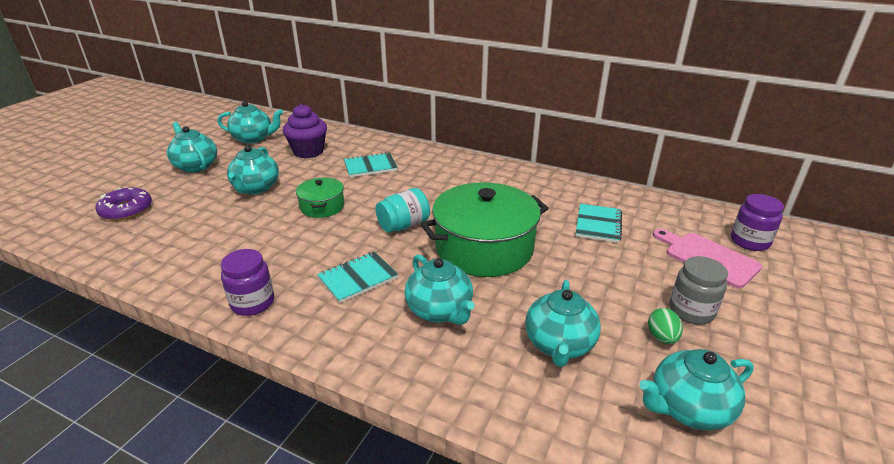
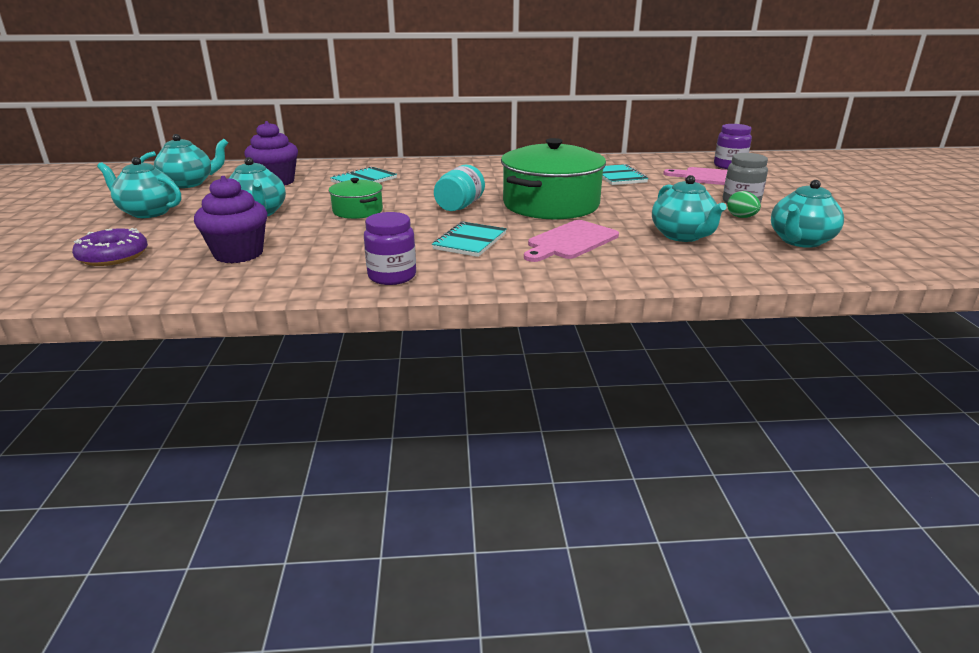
camera: 30 degrees left, 5 degrees down
(192, 234) = (238, 254): none -> purple cupcake
(440, 311) = (570, 241): turquoise teapot -> pink cutting board

